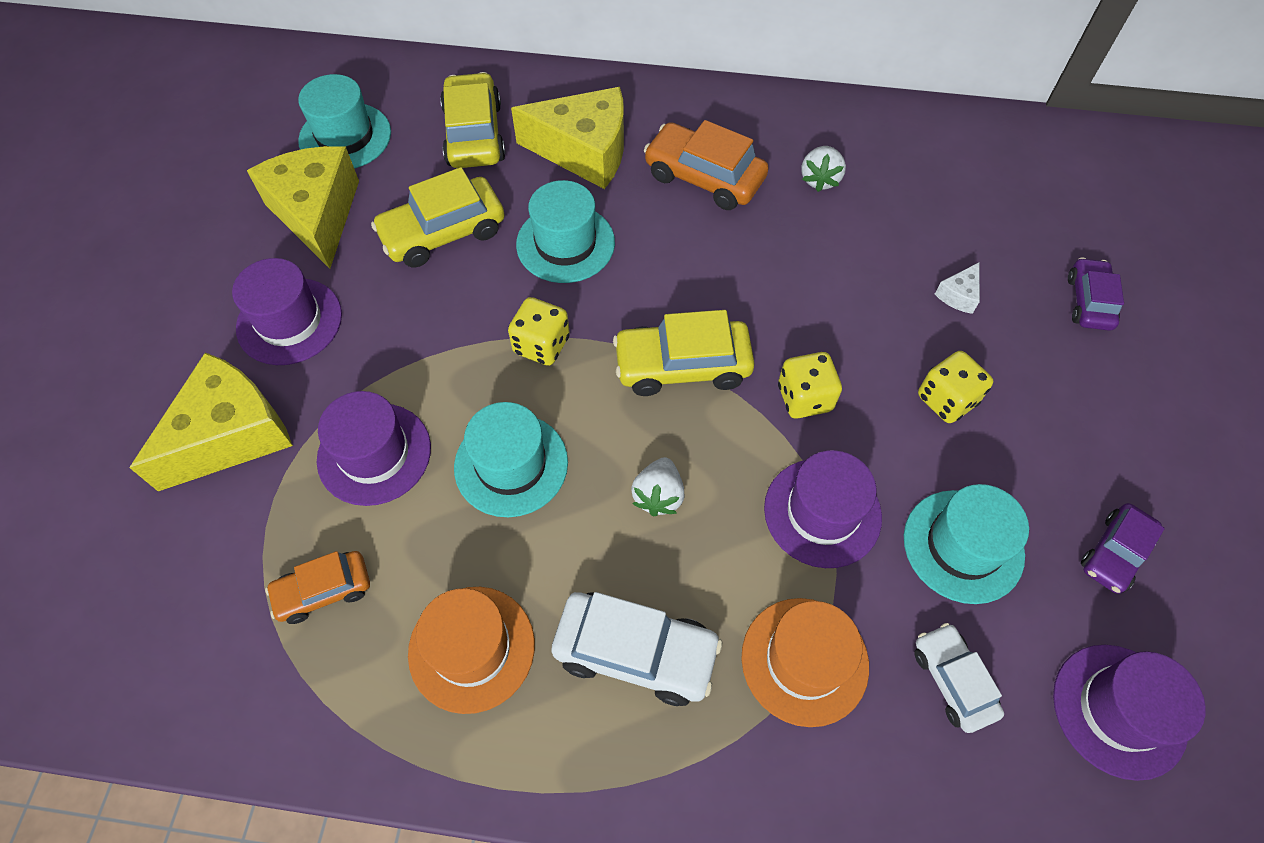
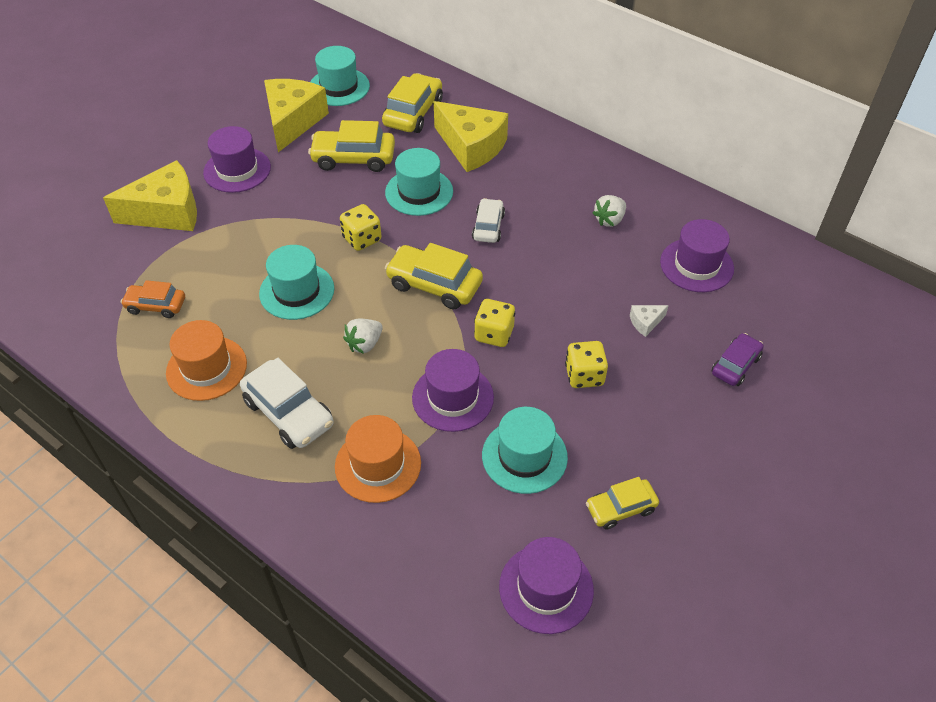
camera: 30 degrees right, 10 degrees down
(374, 454) = (230, 253): purple hat -> purple hat (696, 265)
(704, 177) = (534, 189): orange car -> none
(952, 680) = (456, 519): white car -> white car (488, 227)
(1114, 553) = (621, 508): purple car -> yellow car

